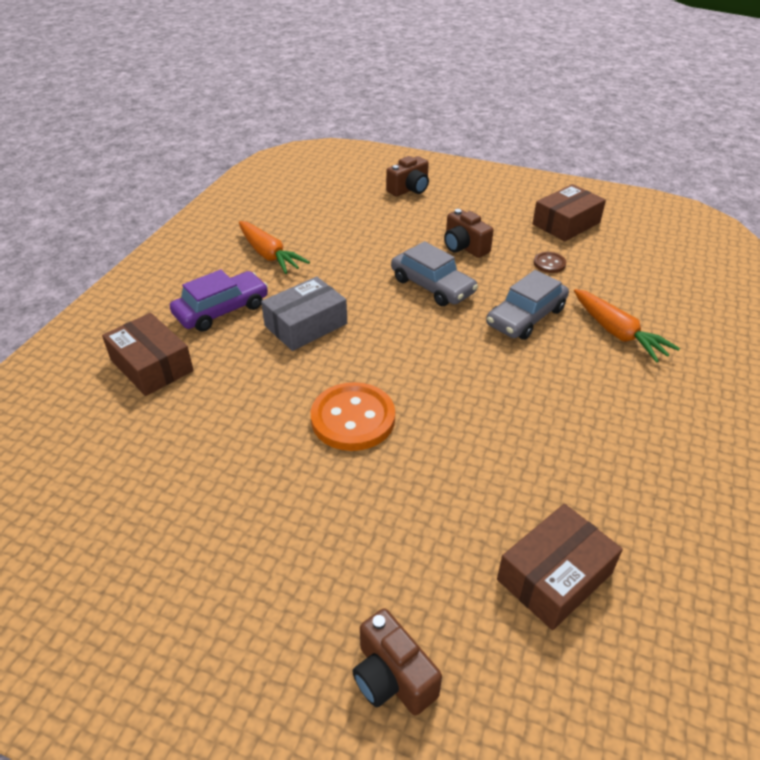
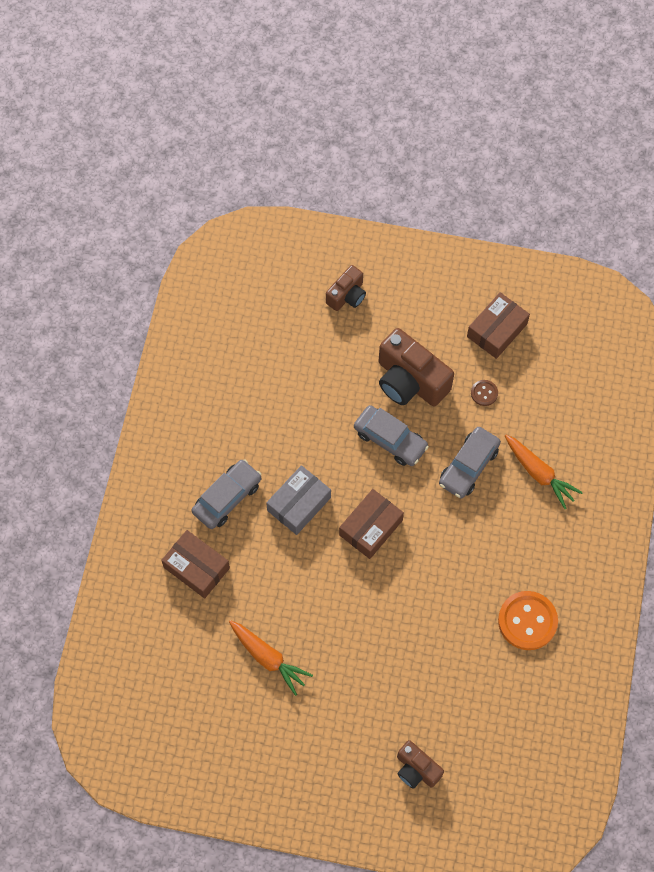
camera: 10 degrees left, 25 degrees up
(222, 310) = (227, 497): purple car -> grey car
(269, 255) = (243, 420): orange carrot -> orange carrot (268, 658)
(353, 419) = (357, 594): orange button -> orange button (527, 621)
(464, 247) = (410, 381): brown camera -> brown camera, size x1.76
(554, 576) = (498, 694): brown box -> brown box (371, 527)

